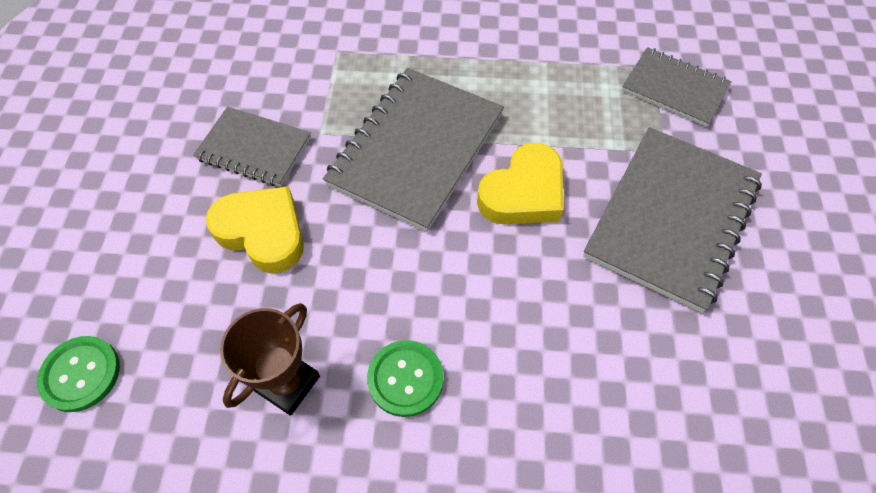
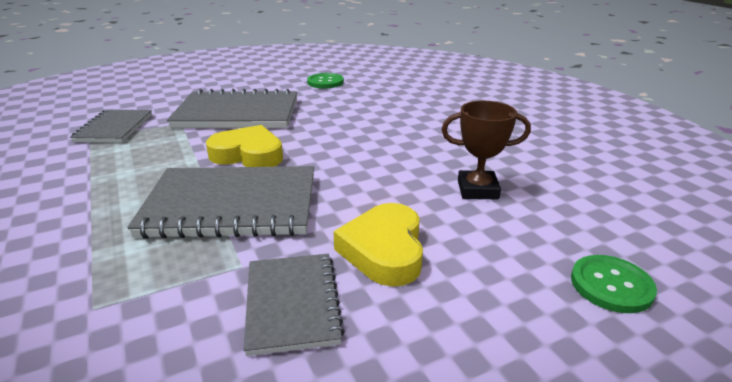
camera: 120 degrees left, 30 degrees down
(405, 379) = (422, 155): green button -> green button (325, 82)

